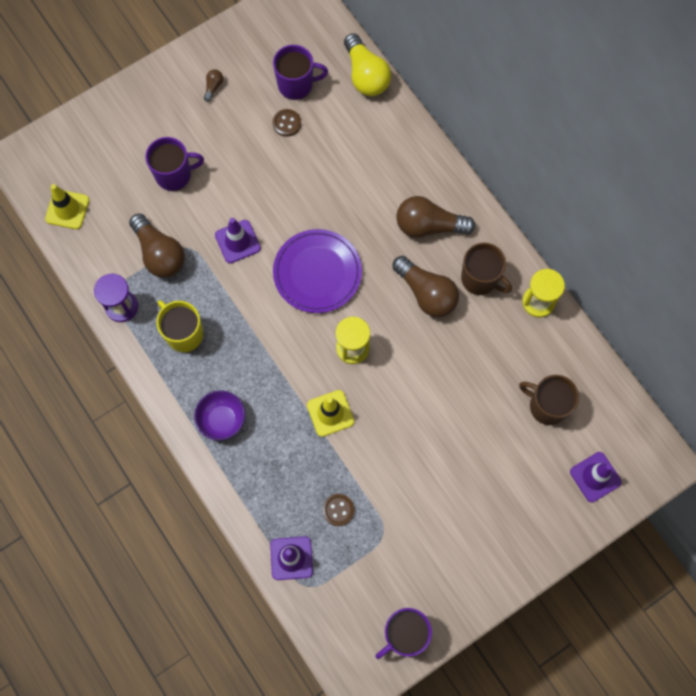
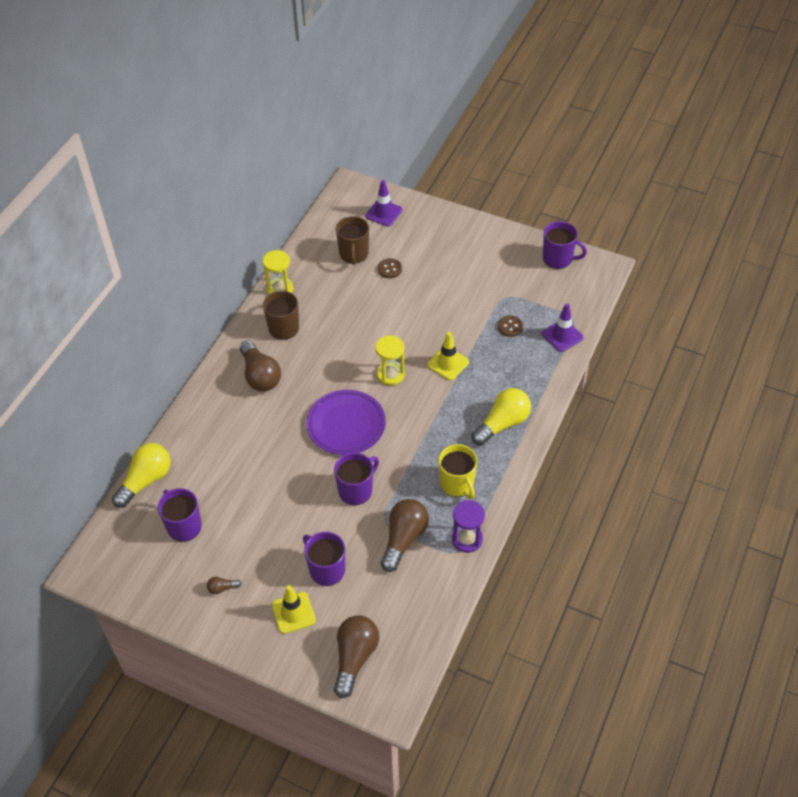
camera: 120 degrees left, 20 degrees down
(67, 209) = (412, 633): yellow traffic cone -> yellow traffic cone (293, 613)
(184, 334) = (457, 484): yellow mug -> yellow mug turned 45 degrees counterclockwise
(222, 419) = (502, 423): purple bowl -> yellow light bulb
(237, 241) = (356, 490): purple traffic cone -> purple mug
(286, 123) = (226, 513): brown button -> brown button (390, 269)
(426, 293) = (317, 352): brown light bulb -> brown light bulb (355, 658)

